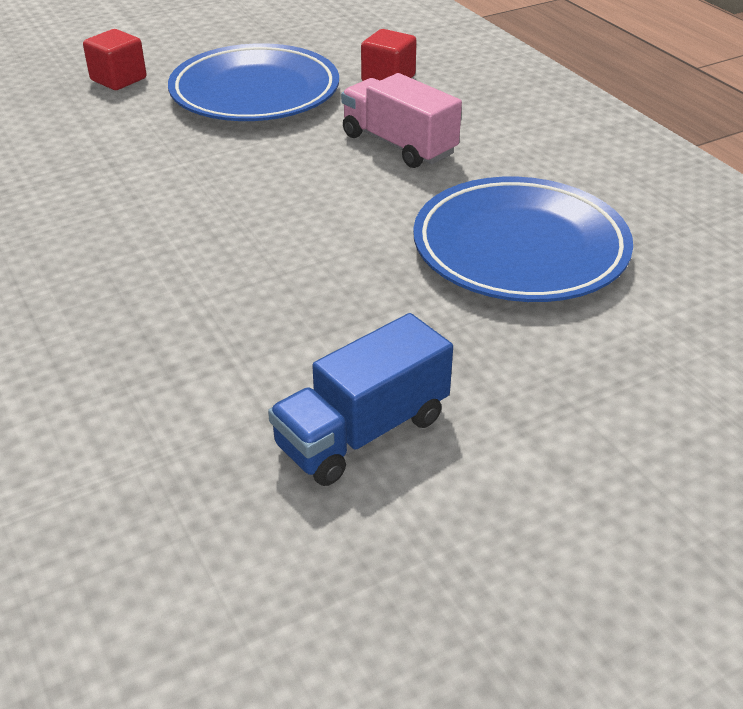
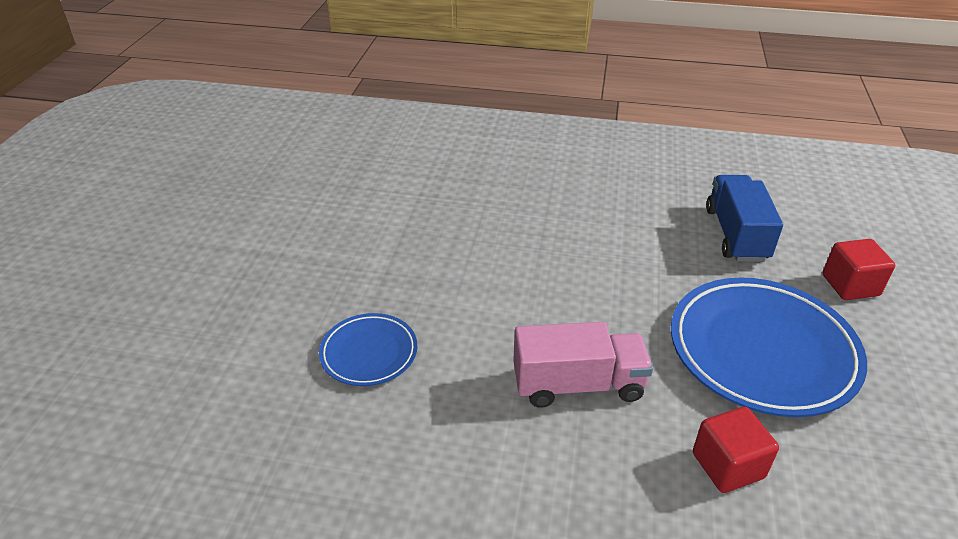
camera: 130 degrees right, 0 degrees up
(362, 432) = (325, 208): blue truck -> blue truck (736, 234)
(520, 248) = (369, 353): blue plate -> blue plate, size x0.52

